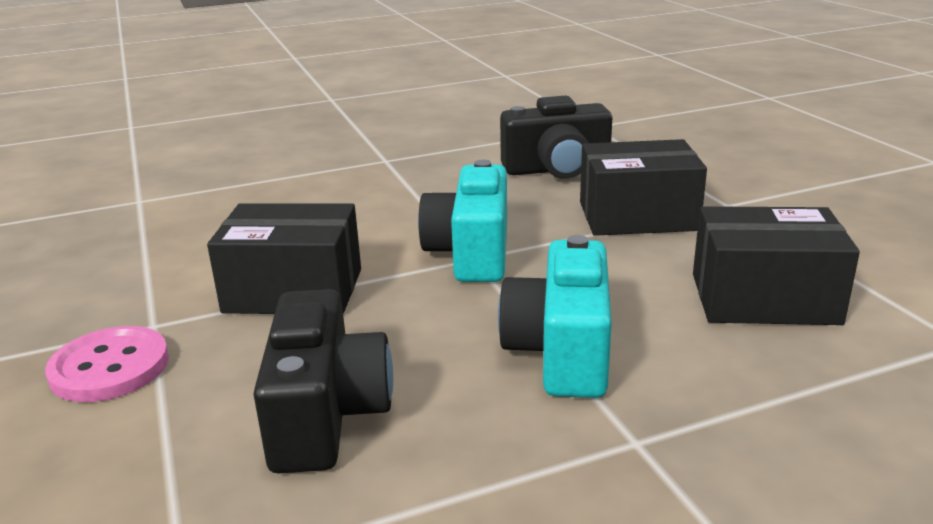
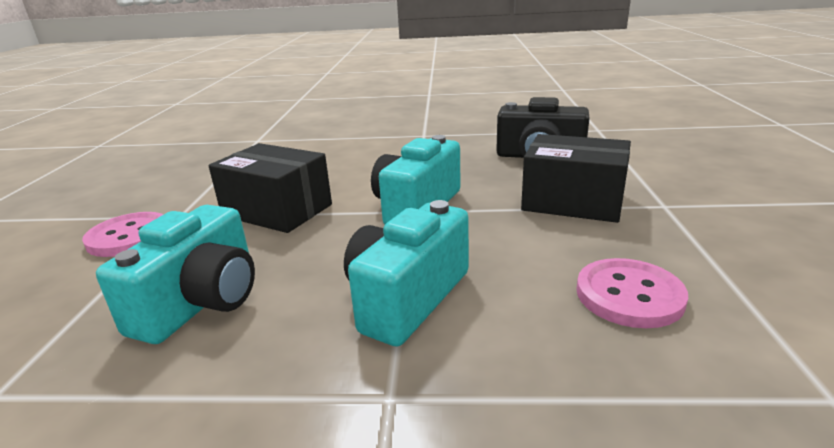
camera: 25 degrees right, 0 degrees up
(326, 414) = (202, 302): black camera -> turquoise camera
(764, 299) = (629, 295): black box -> pink button

